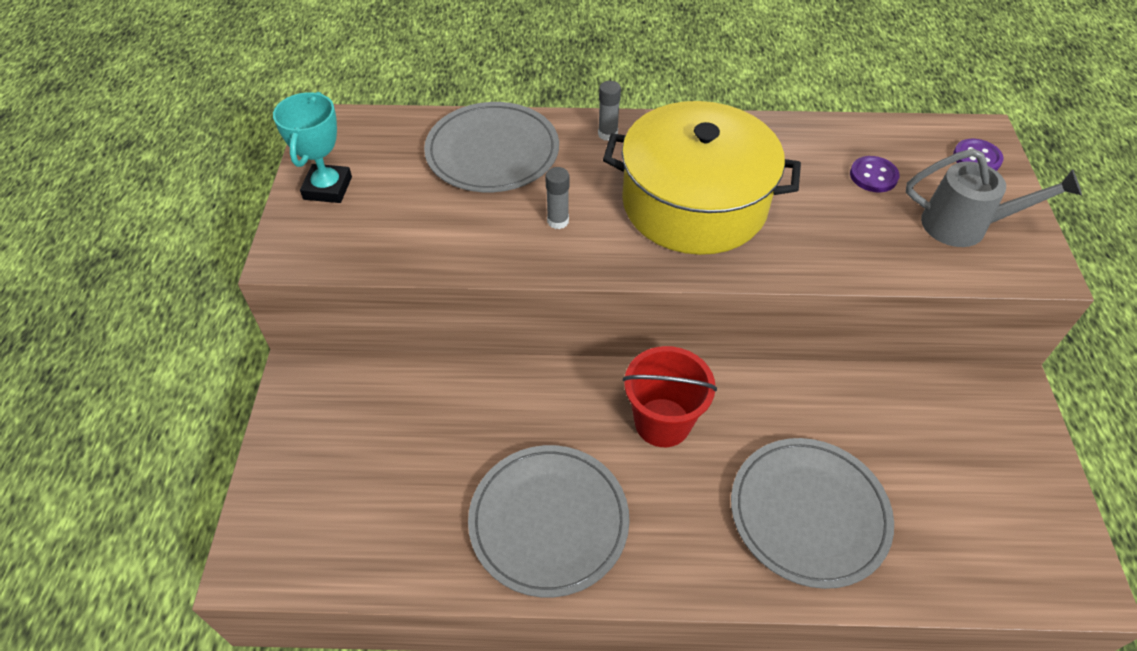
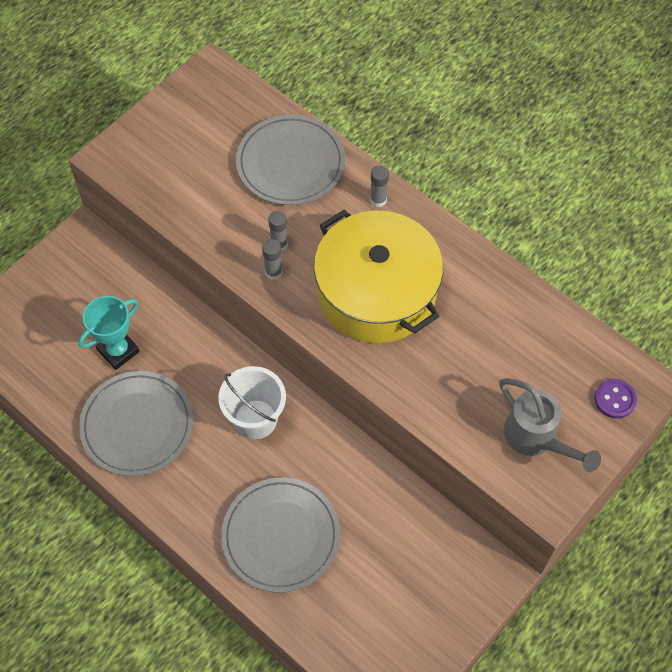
camera: 40 degrees right, 10 degrees up
(328, 188) = (169, 124): turquoise trophy -> turquoise trophy (118, 351)
(579, 247) = (273, 272): none -> grey glue stick
(662, 422) = (255, 419): red bucket -> white bucket
(873, 176) = (521, 359): purple button -> none

